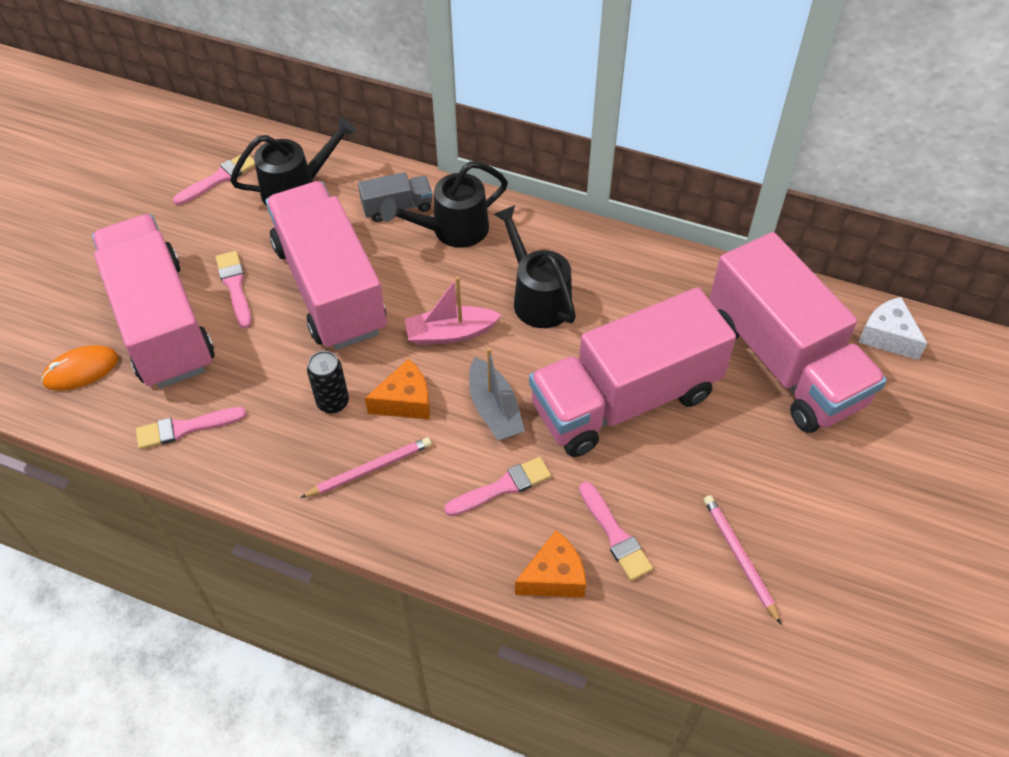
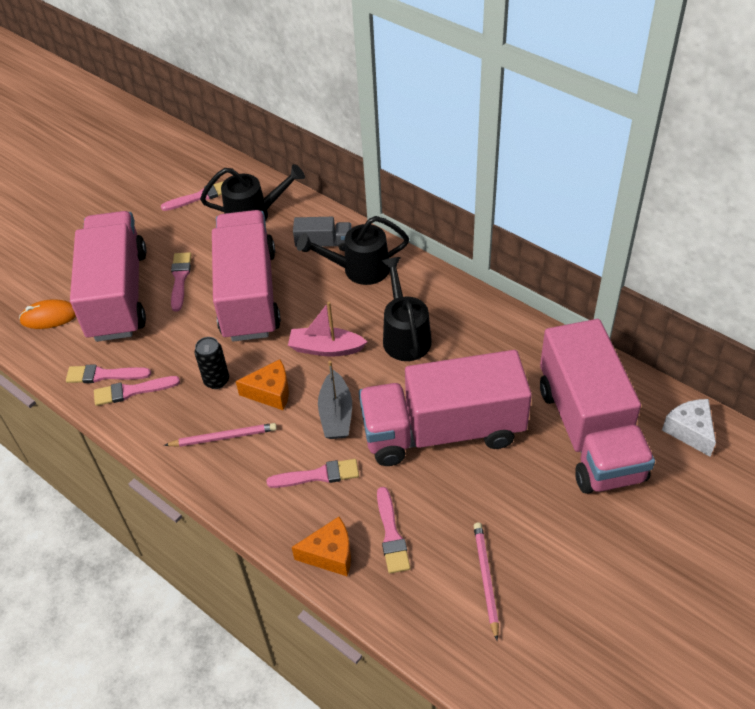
camera: 20 degrees right, 5 degrees down
(230, 440) = (132, 391): none -> pink brush

